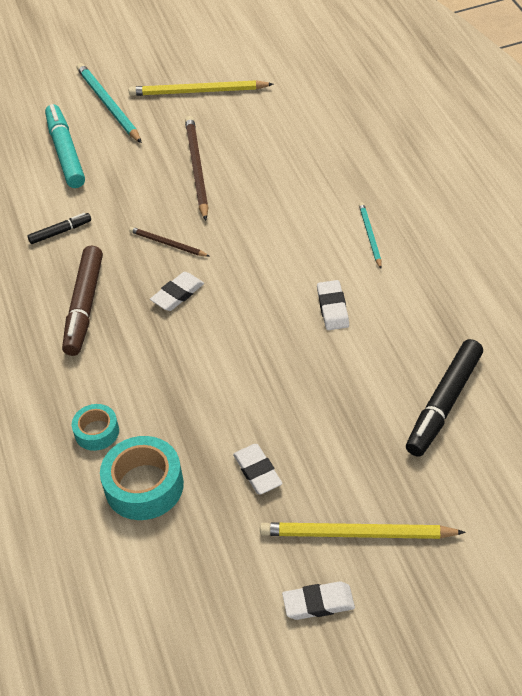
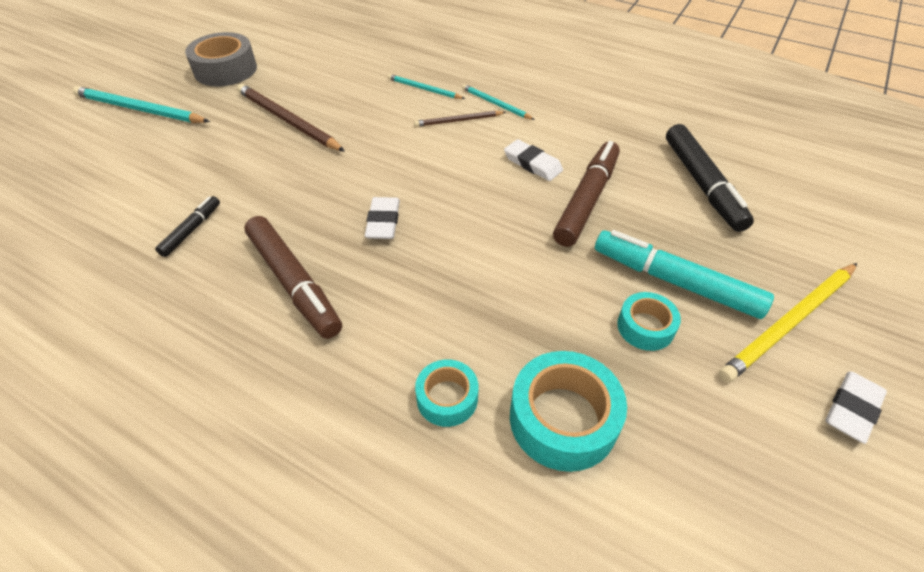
camera: 45 degrees left, 0 degrees up
(65, 152) = (127, 162): turquoise marker -> turquoise marker (675, 282)
(167, 244) = (324, 187): brown pencil -> brown pencil (458, 121)
(198, 91) = (225, 70): yellow pencil -> grey tape
(257, 471) = (645, 327): white eraser -> turquoise tape
(329, 189) = (424, 89): none -> turquoise pencil
(335, 361) = (586, 200): none -> brown marker

